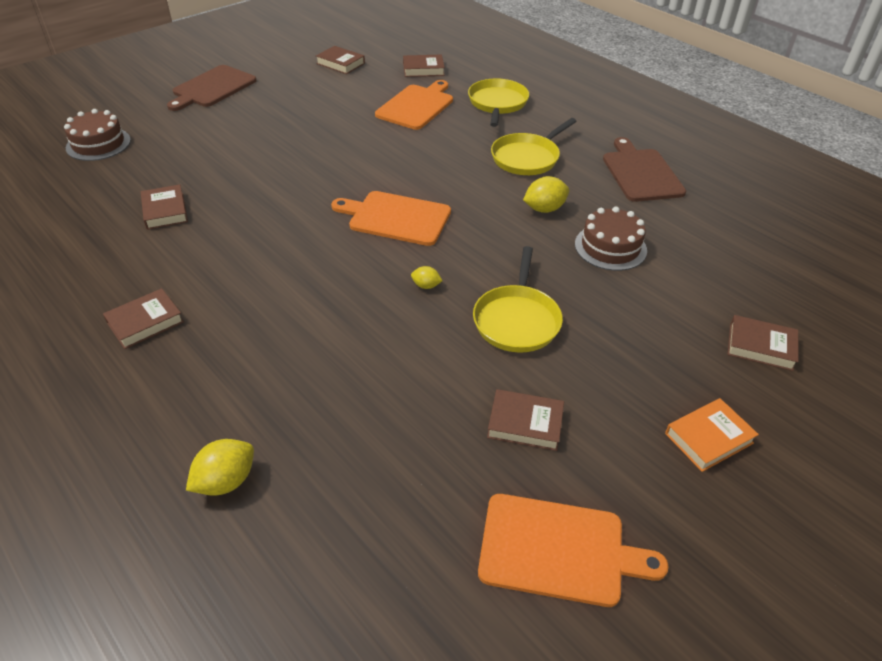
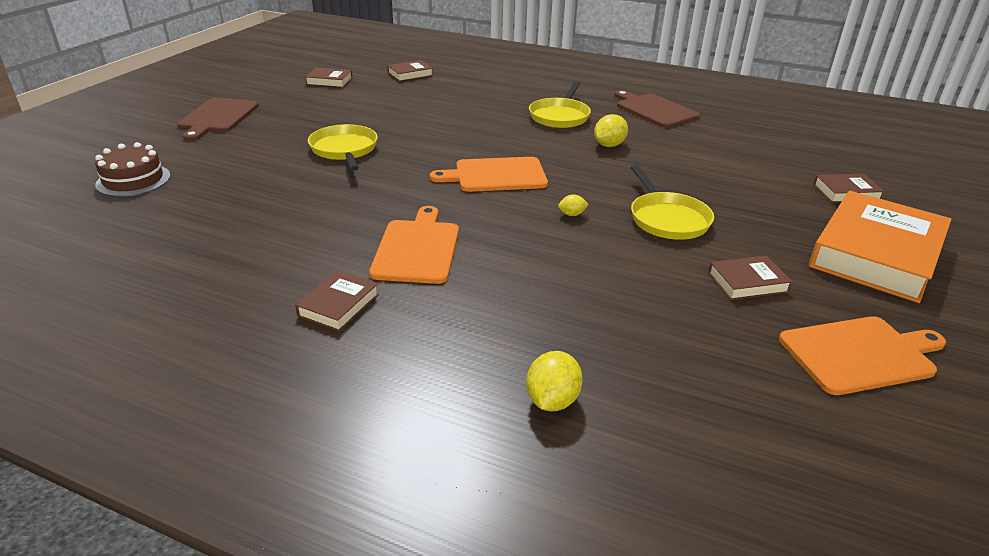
camera: 25 degrees left, 10 degrees down
(165, 211) = (266, 216): brown book -> none
(416, 106) = (431, 99): orange cutting board -> orange cutting board (417, 249)
(497, 103) = (497, 86): yellow pan -> yellow pan (344, 149)
(610, 247) = (683, 158): brown cake -> none
(709, 438) = (876, 254): orange book -> orange book, size x2.22

